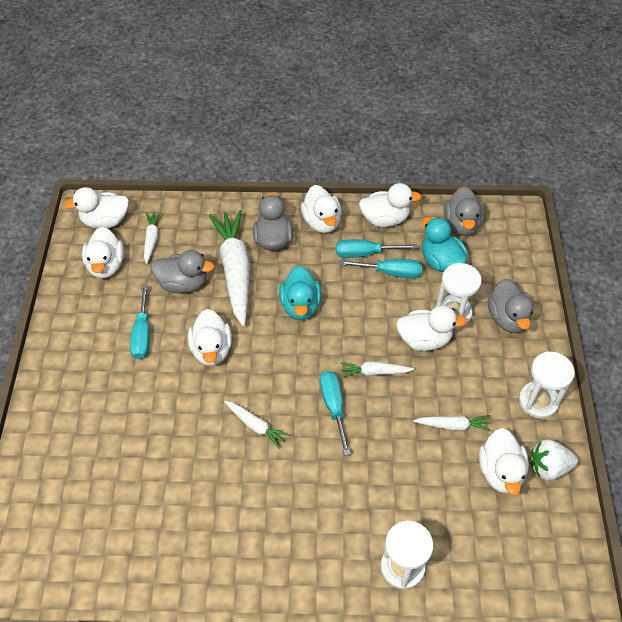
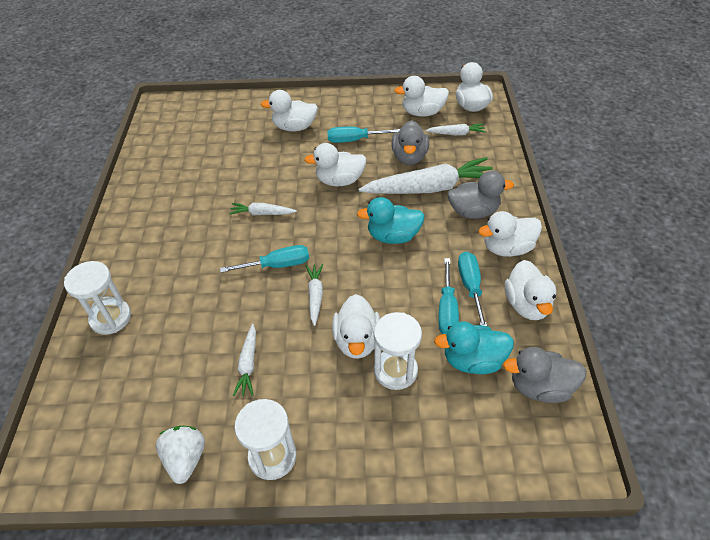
camera: 90 degrees right, 5 degrees down
(256, 426) = (262, 213): white carrot -> white carrot turned 60 degrees clockwise
(440, 261) = (473, 360): turquoise duck -> turquoise duck turned 150 degrees counterclockwise
(500, 472) = (188, 407): white duck -> white duck (294, 127)
(507, 318) = (392, 431): grey duck -> none

